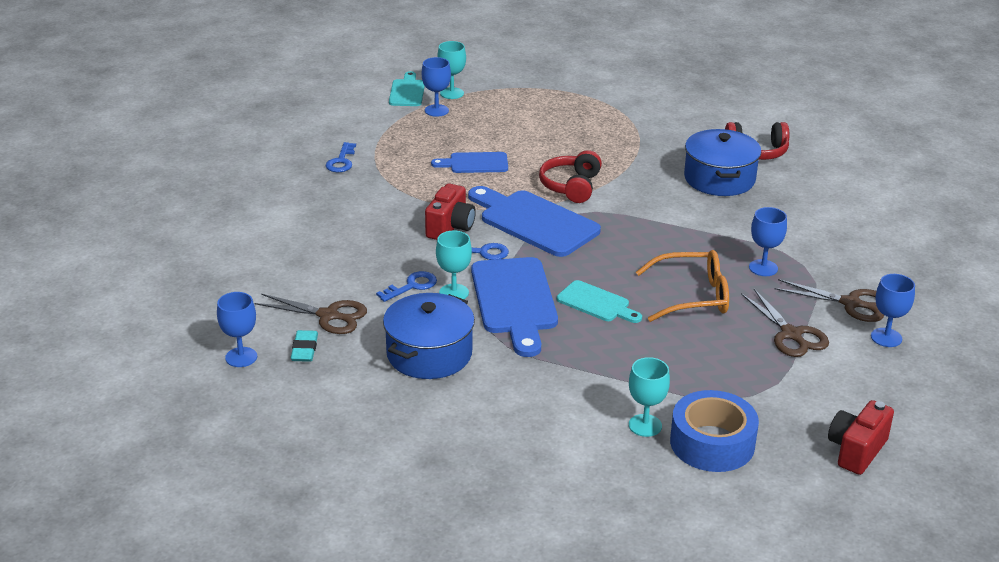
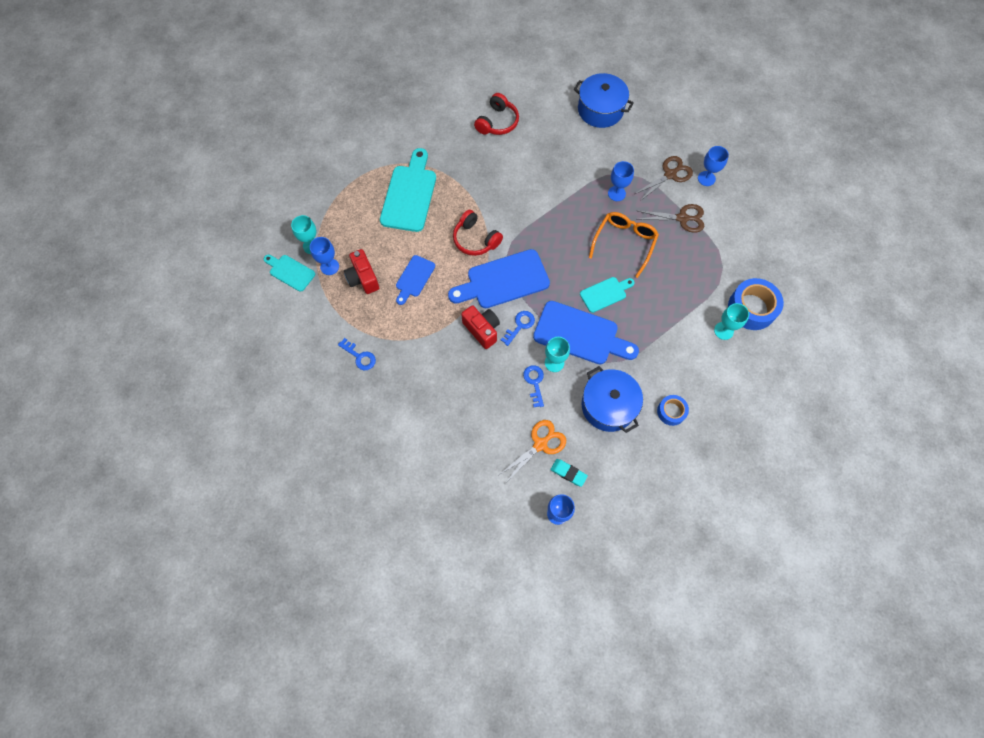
camera: 60 degrees left, 35 degrees up
(328, 316) = (540, 444): brown scissors -> orange scissors
(467, 412) = (671, 411): none -> blue tape
(583, 127) = (409, 194): none -> turquoise cutting board
(719, 179) = (515, 159): blue pot -> blue pot (600, 110)
(856, 450) = (785, 249): red camera -> red camera (363, 278)

